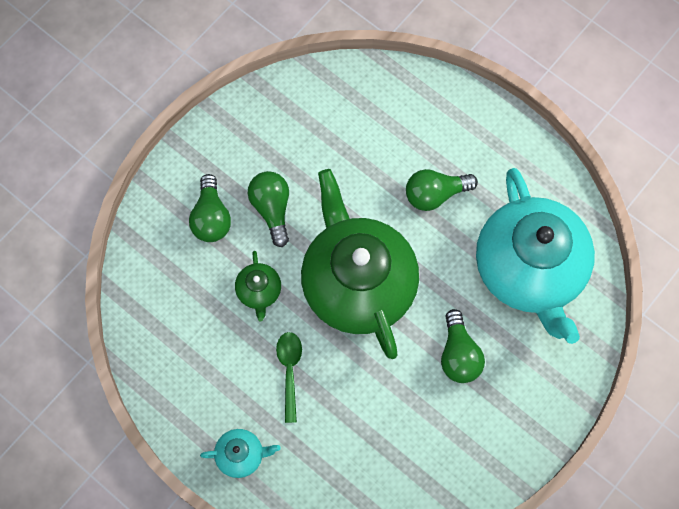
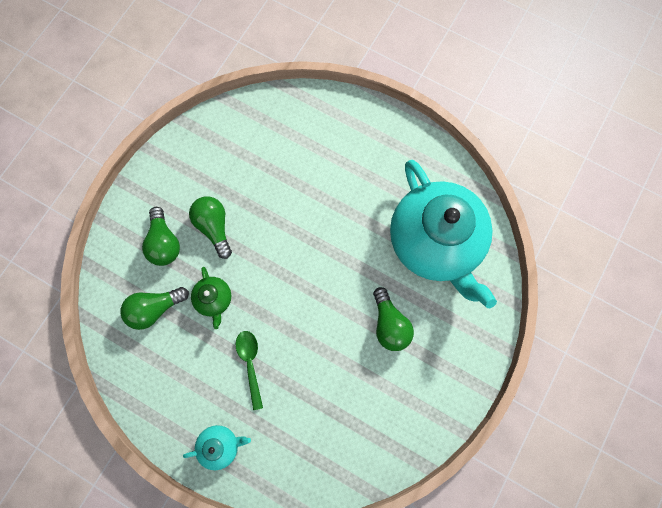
camera: 10 degrees left, 5 degrees up
(357, 283) = (296, 278): green teapot -> none
(435, 194) = (347, 192): green light bulb -> green light bulb (155, 308)

